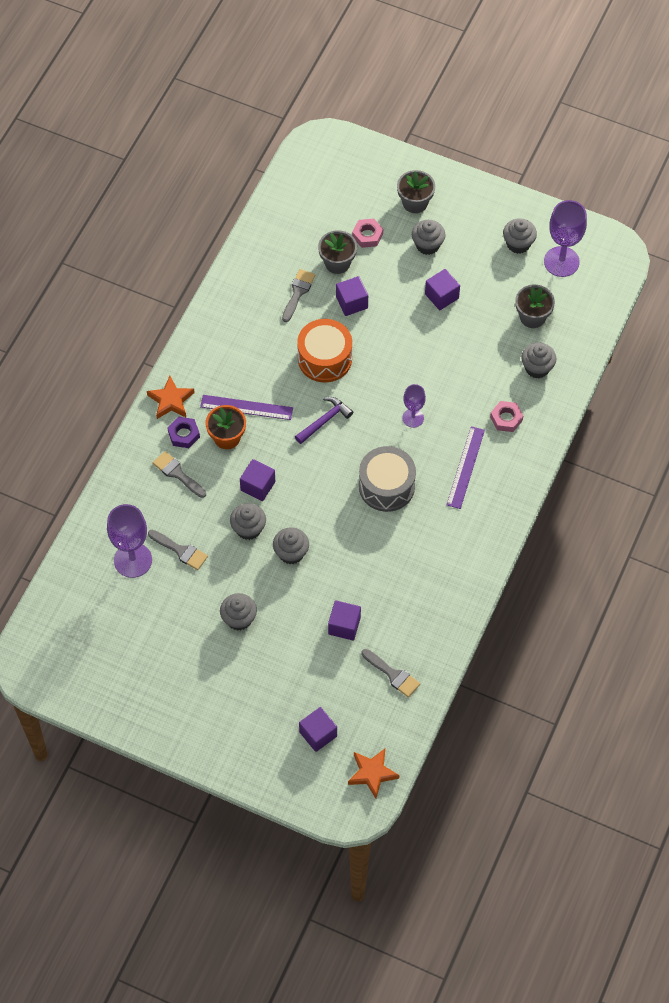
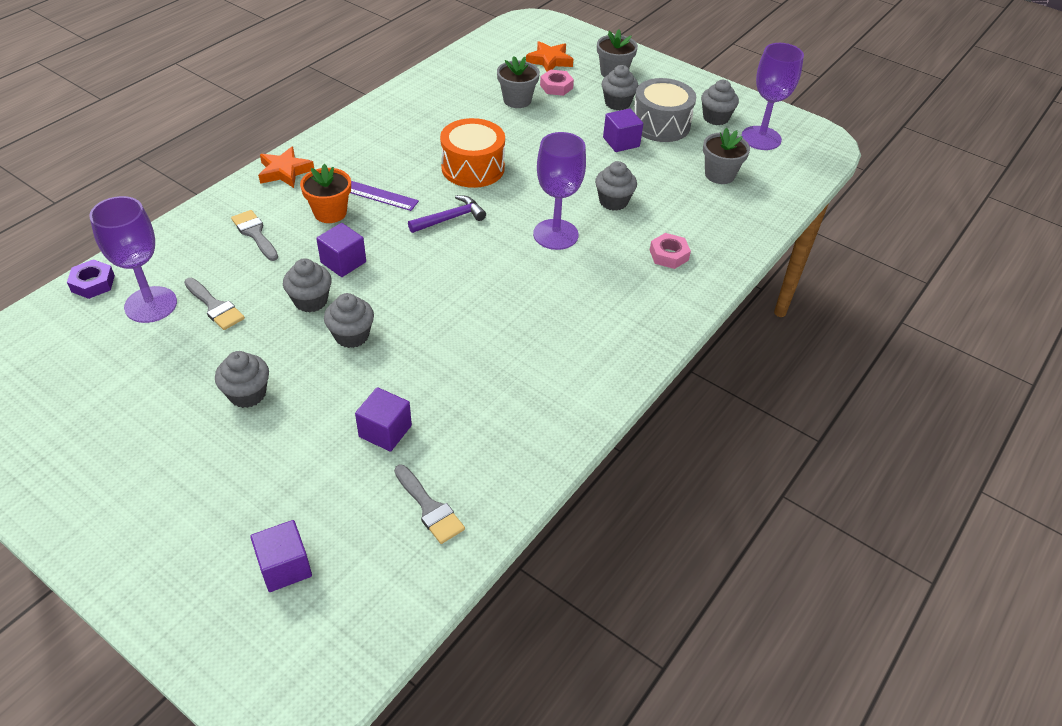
camera: 10 degrees right, 15 degrees down
(184, 434) = (282, 201): purple nut -> purple nut (93, 283)
(298, 292) = (466, 114): grey brush -> none
(352, 302) = (520, 131): purple cube -> none
(372, 773) = (343, 646): orange star -> orange star (549, 61)
(386, 486) = (500, 291): grey drum -> grey drum (661, 124)
(413, 418) = (555, 234): purple goblet -> purple goblet, size x1.72
(465, 467) = (606, 291): purple ruler -> none
(537, 368) = (716, 217): grey cupcake -> grey cupcake (613, 201)

